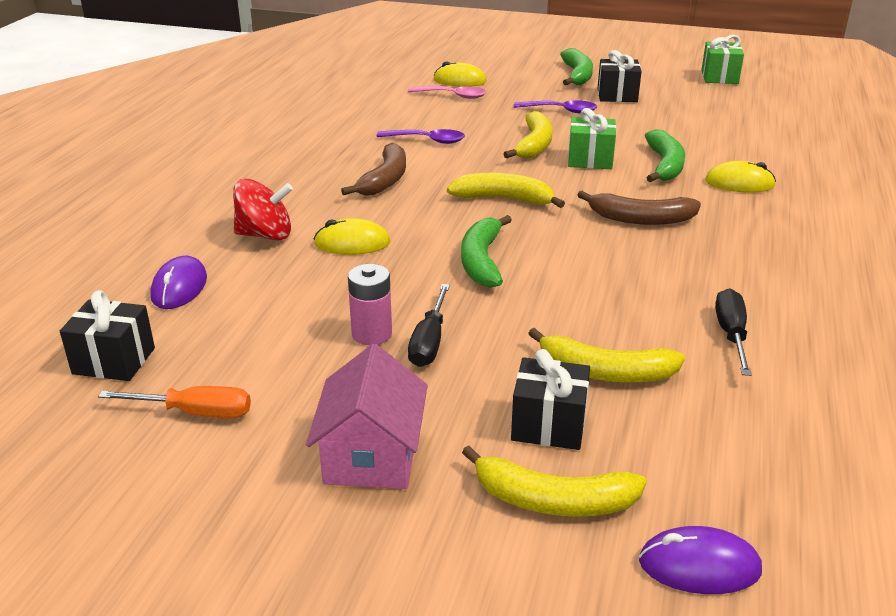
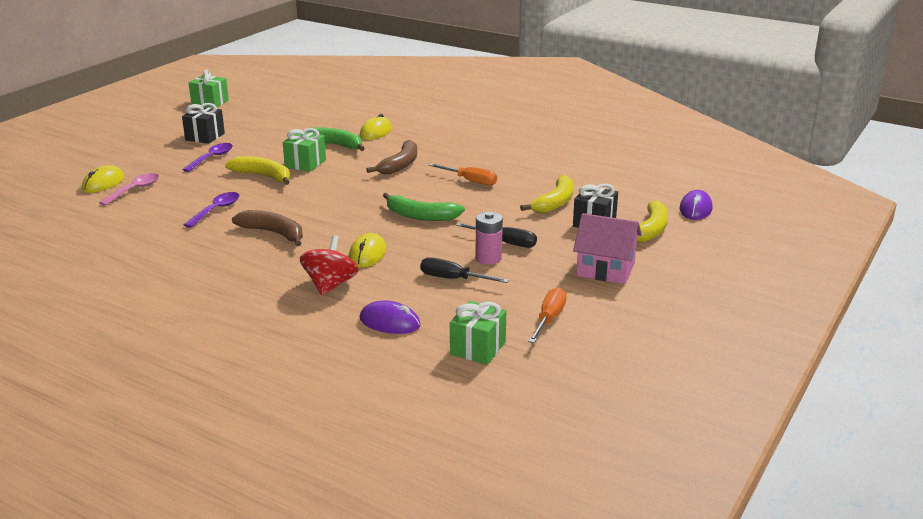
camera: 75 degrees left, 5 degrees down
(114, 361) = (478, 348): black gift -> green gift
(504, 199) = (341, 198): yellow banana -> none
(577, 75) = (148, 142): green banana -> none
(629, 281) = (470, 181): none -> orange screwdriver
(731, 334) = (535, 168): black screwdriver -> black screwdriver (453, 279)

